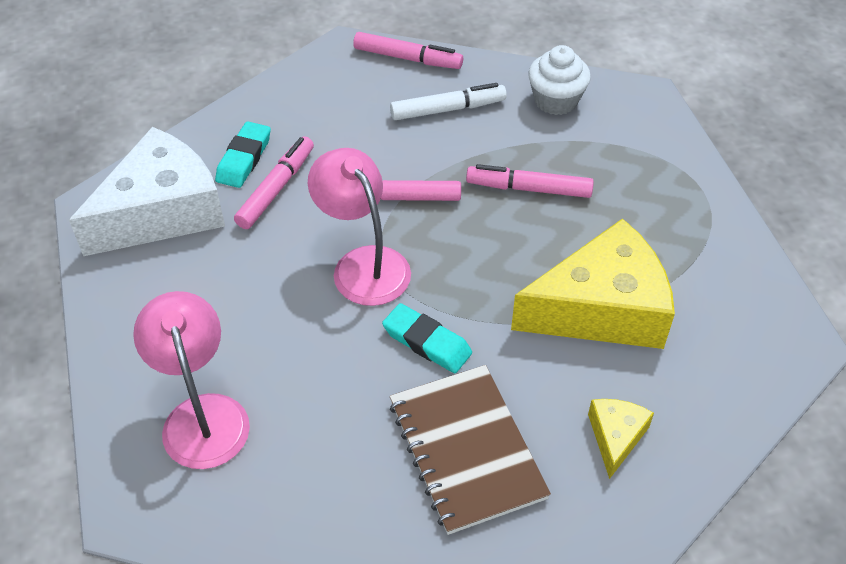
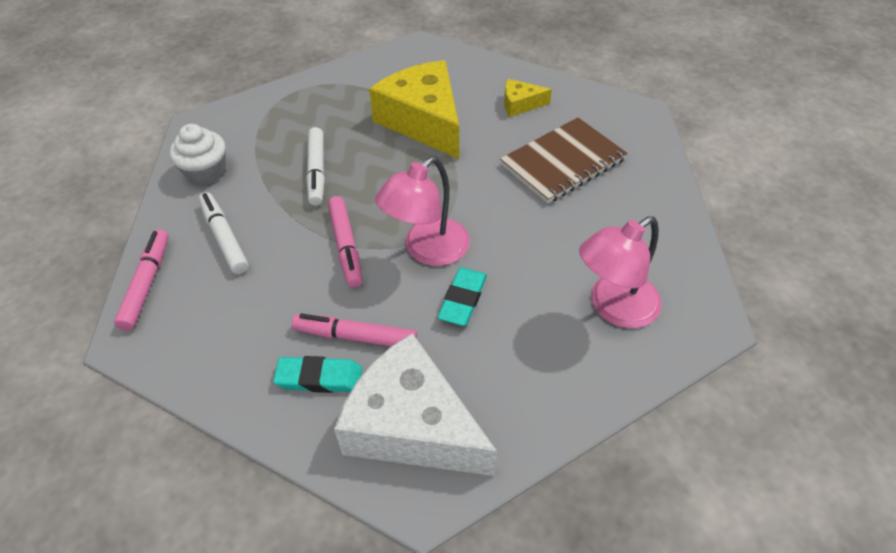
camera: 105 degrees left, 0 degrees up
(427, 342) = (488, 197): turquoise eraser -> turquoise eraser (463, 299)
(528, 189) = (317, 171): pink marker -> white marker

